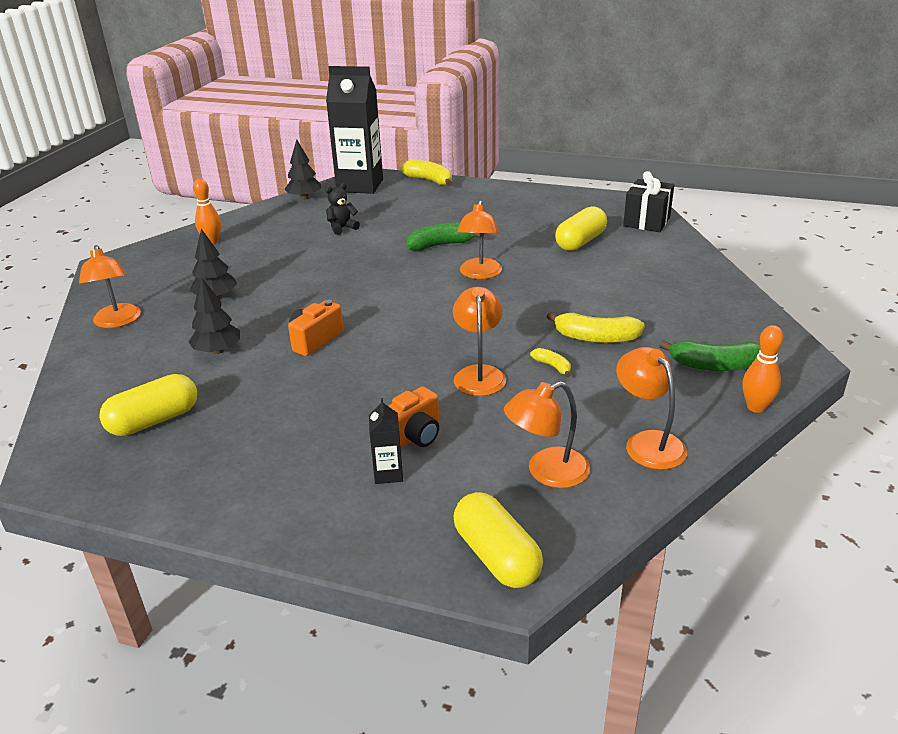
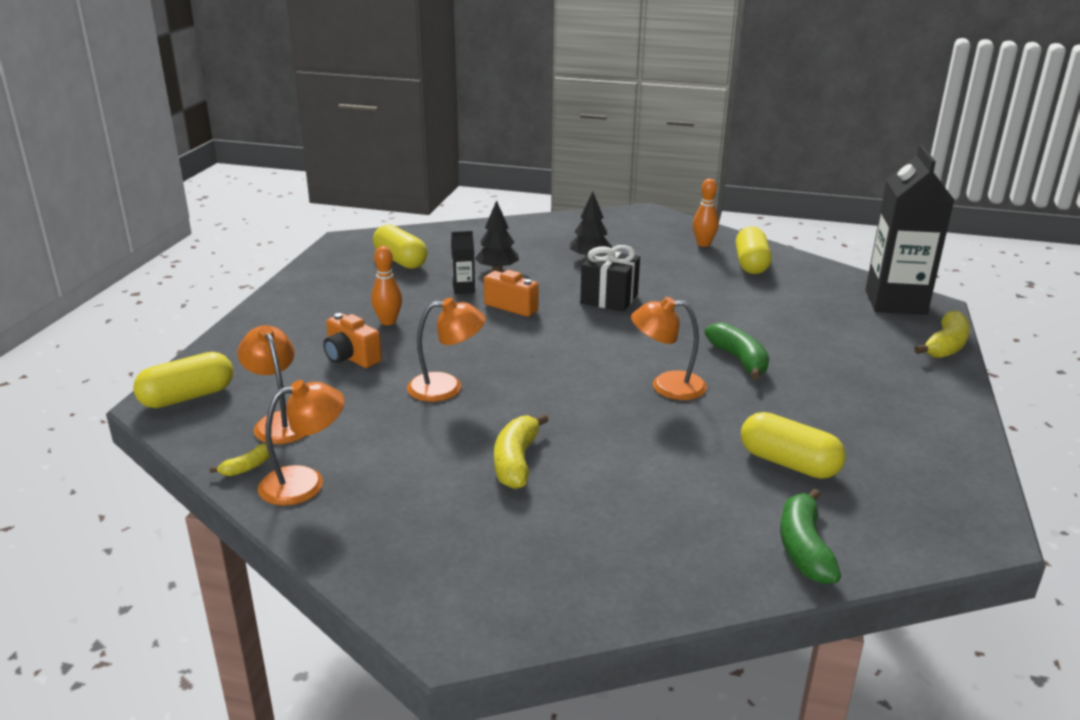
camera: 85 degrees right, 5 degrees down
(117, 322) = (544, 229): orange lamp -> none
(268, 226) = (751, 264): none -> yellow capsule
(304, 198) = (837, 275): black tree -> none
(342, 228) = (763, 301): black teddy bear -> none
(388, 473) = (305, 350): black carton -> black carton (463, 289)
(552, 366) = (456, 430): yellow banana -> yellow banana (247, 467)
(646, 222) = (896, 534): black gift -> black gift (609, 299)
(714, 366) = (445, 549): green banana -> green banana (804, 548)
(756, 407) = (348, 571): orange bowling pin -> orange bowling pin (388, 322)

